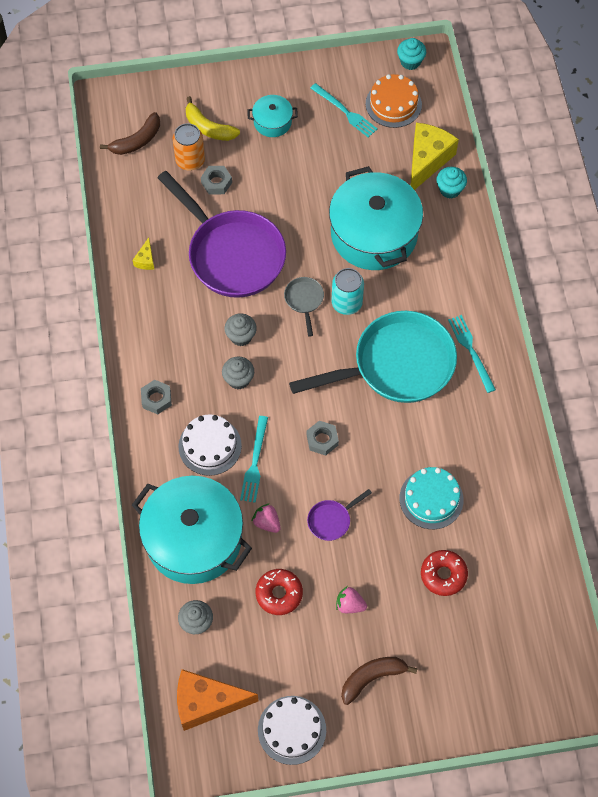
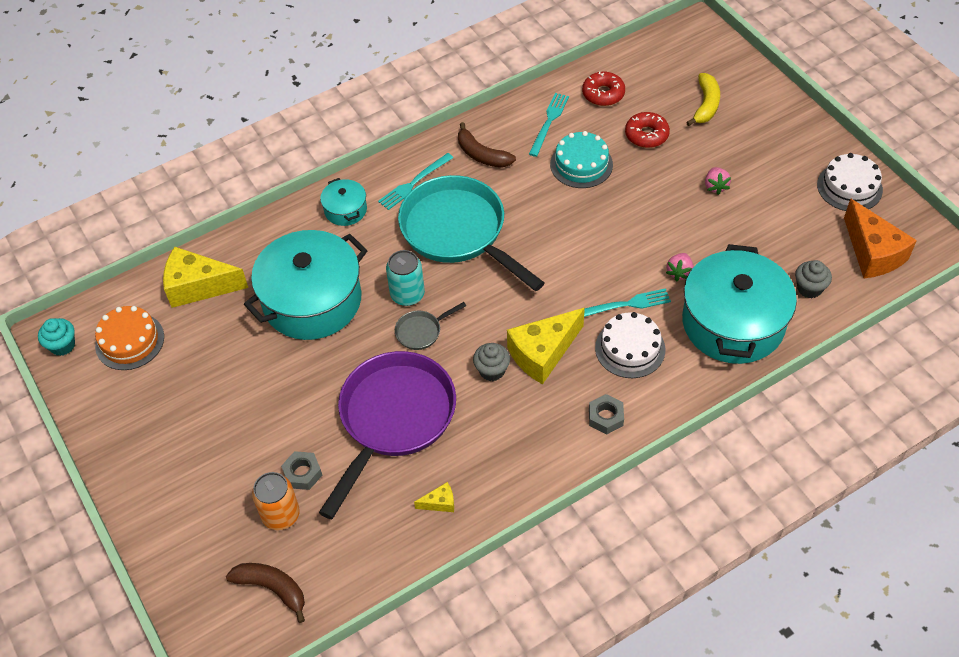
camera: 110 degrees left, 10 degrees down
(208, 128) = (224, 515): yellow banana -> yellow banana (706, 105)
(238, 379) = (543, 353): grey cupcake -> yellow cheese
(272, 122) = (193, 450): turquoise pot -> turquoise pot (345, 210)
(279, 594) = (740, 238): red donut -> red donut (603, 94)
(322, 440) = (570, 261): grey nut -> none
(331, 520) = (646, 226): purple pan -> none
(344, 111) = (155, 383): turquoise fork -> turquoise fork (549, 123)
(372, 678) = (767, 151): brown banana -> brown banana (482, 155)
(450, 190) = (230, 256): turquoise cupcake -> none

